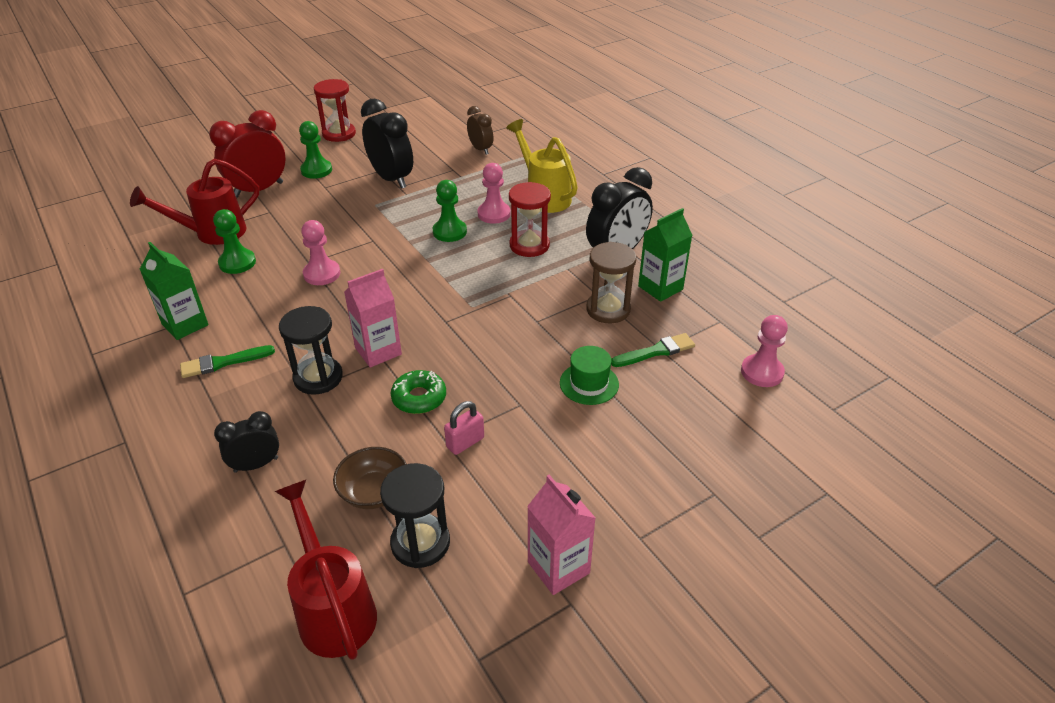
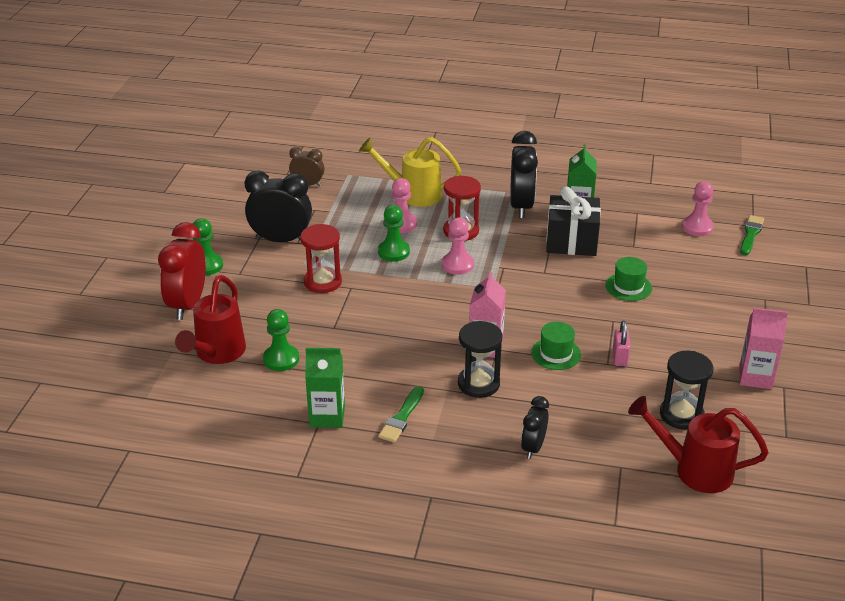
camera: 45 degrees left, 5 degrees down
(322, 274) = (358, 328): pink pawn -> pink pawn (457, 265)
(339, 134) = (167, 230): red hourglass -> red hourglass (322, 282)
(374, 492) = (619, 412): brown bowl -> none
(419, 398) = (556, 354): green donut -> green hat
(608, 309) = (571, 241): brown hourglass -> black gift
(656, 351) = (633, 249): green brush -> green brush (751, 234)

